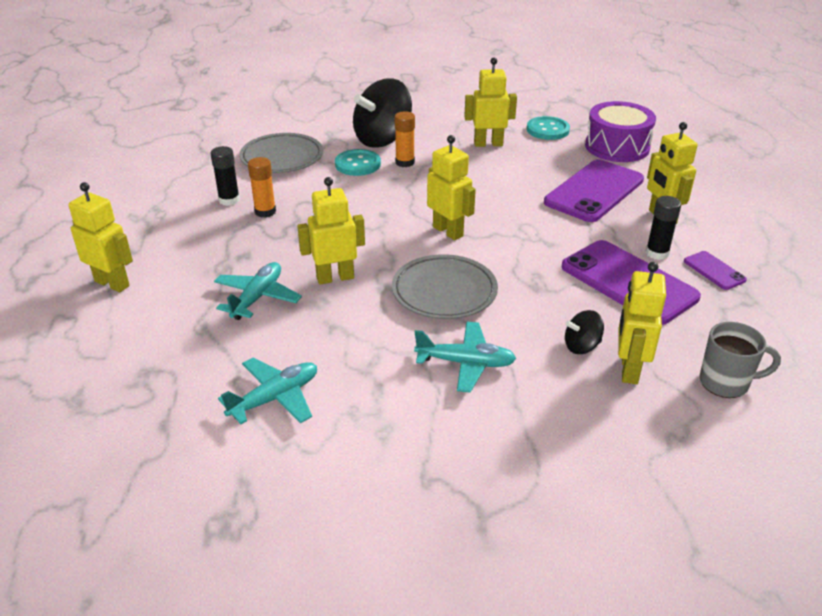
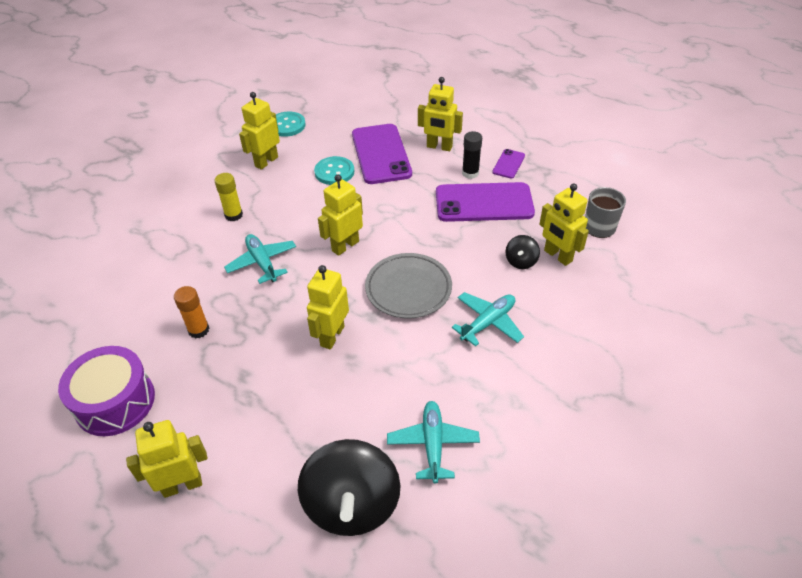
camera: 50 degrees left, 10 degrees up
(229, 200) = (152, 344): black glue stick -> none
(257, 297) = (307, 394): turquoise plane -> turquoise plane (262, 263)
(282, 158) = (133, 278): grey plate -> none
(357, 164) = (202, 241): turquoise button -> turquoise button (334, 172)
(382, 139) = (186, 207): black spinning top -> black spinning top (352, 504)
(405, 162) = (233, 215): orange glue stick -> yellow glue stick
(448, 231) = (345, 246): yellow robot -> yellow robot turned 45 degrees counterclockwise
(617, 147) = (346, 112): purple drum -> purple drum (115, 402)
(714, 270) = (508, 164): purple phone -> purple phone turned 75 degrees counterclockwise

